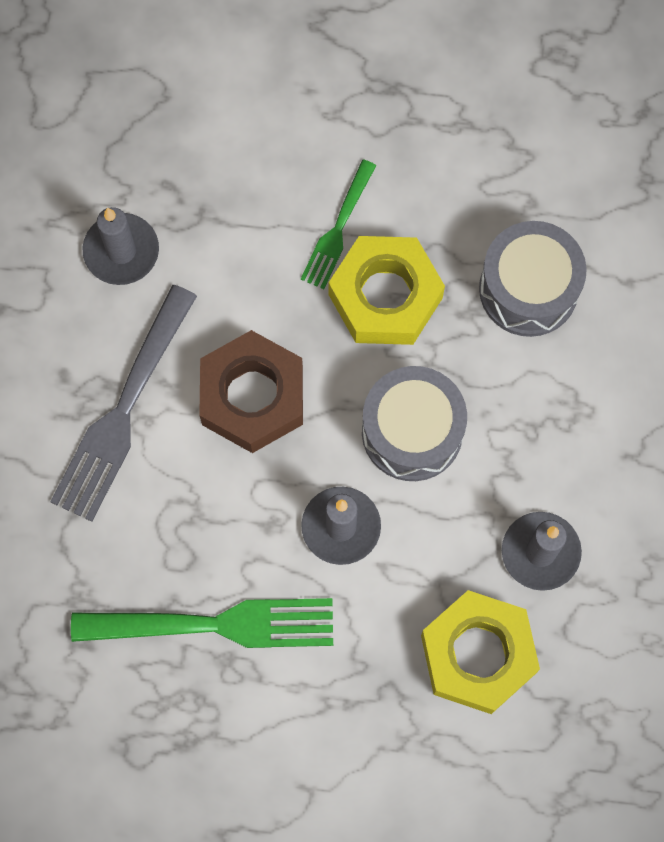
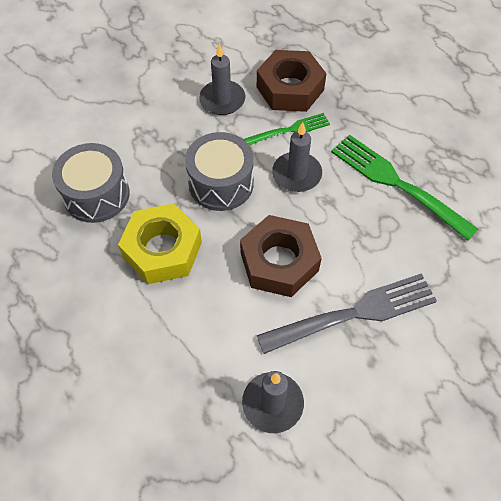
camera: 135 degrees left, 15 degrees down
(338, 228) = (145, 303): green fork -> green fork (290, 130)
(478, 655) = (290, 88): yellow nut -> brown nut

